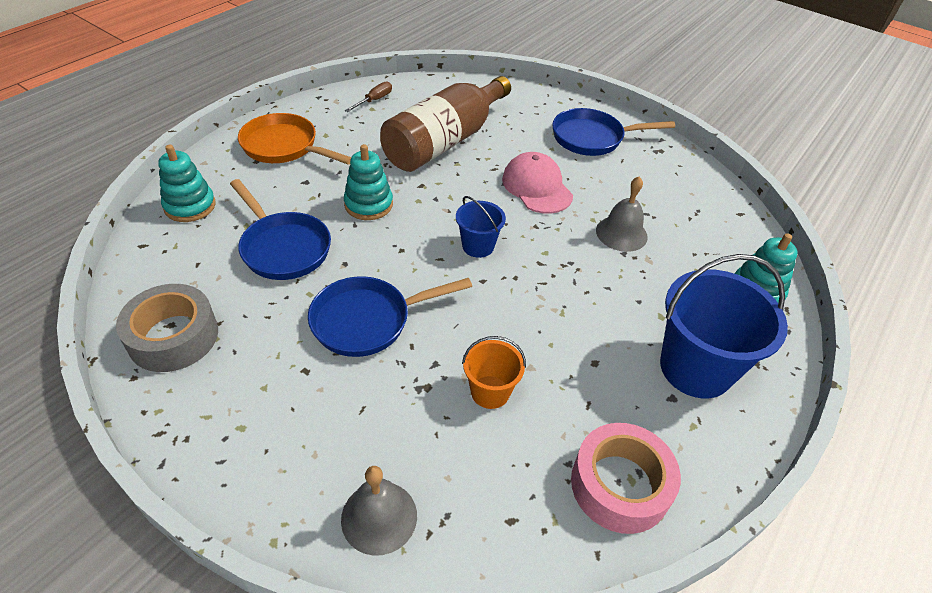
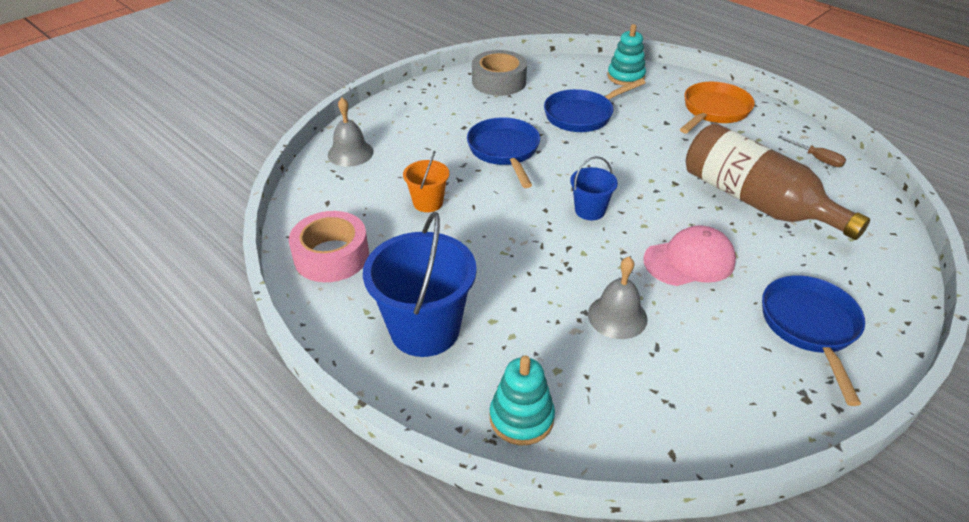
camera: 100 degrees right, 5 degrees down
(368, 204) = (640, 153): turquoise stacking toy -> none

